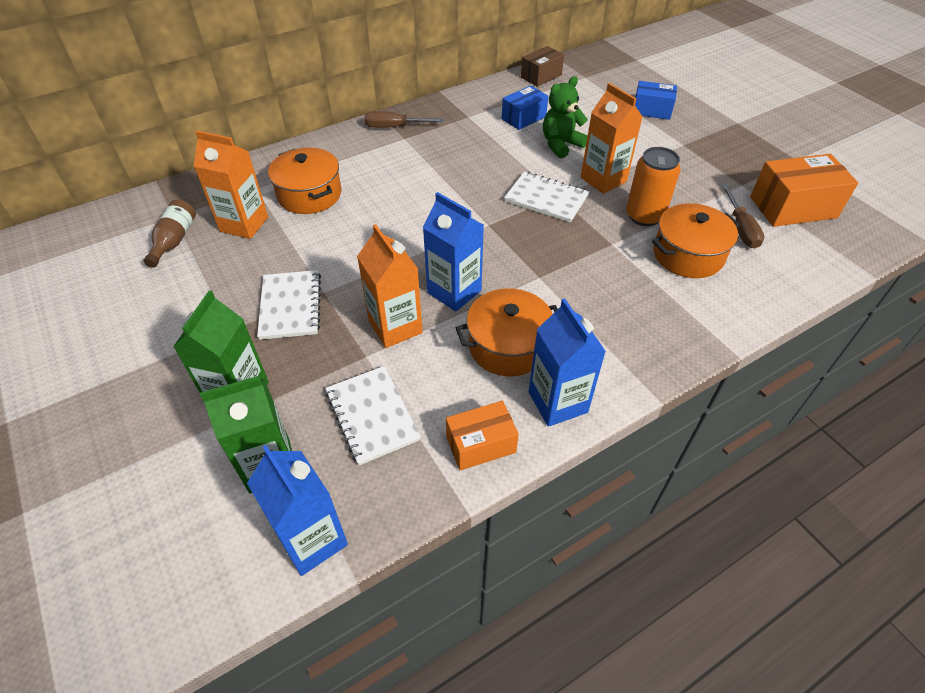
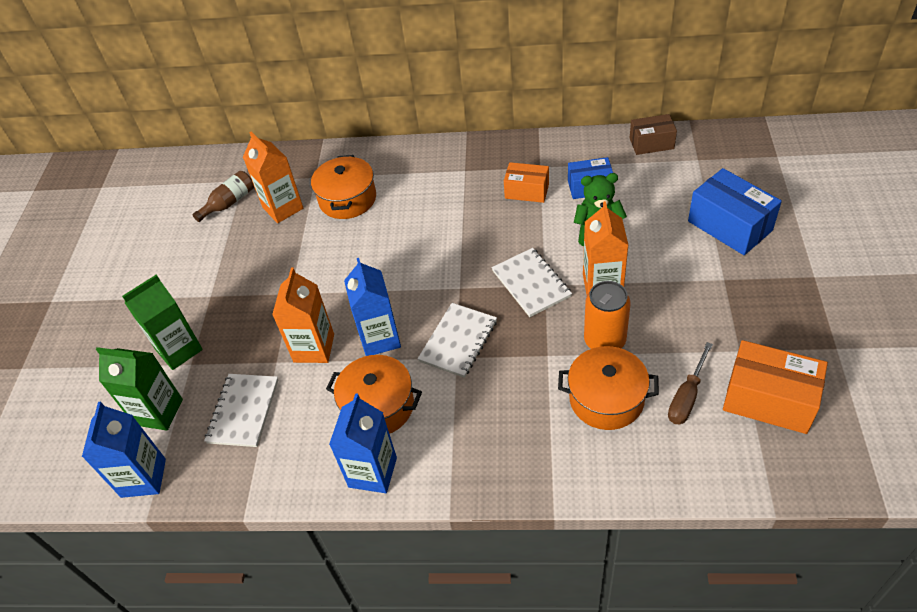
camera: 40 degrees right, 0 degrees up
(290, 306) = (260, 295): white notebook -> white notebook (458, 341)
(394, 127) = (466, 155): brown screwdriver -> none
(481, 444) = (292, 474): orange box -> orange box (526, 191)
(651, 110) = (729, 226): blue box -> blue box, size x1.60

